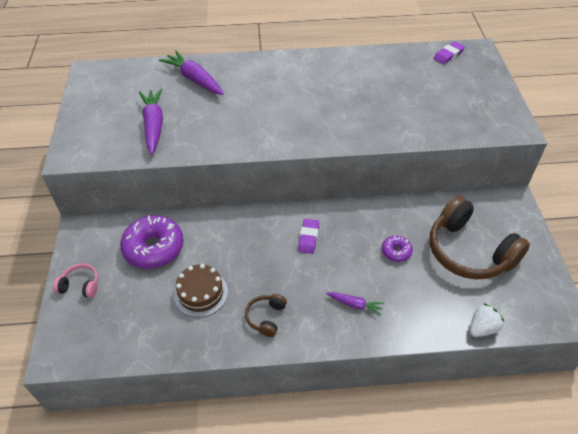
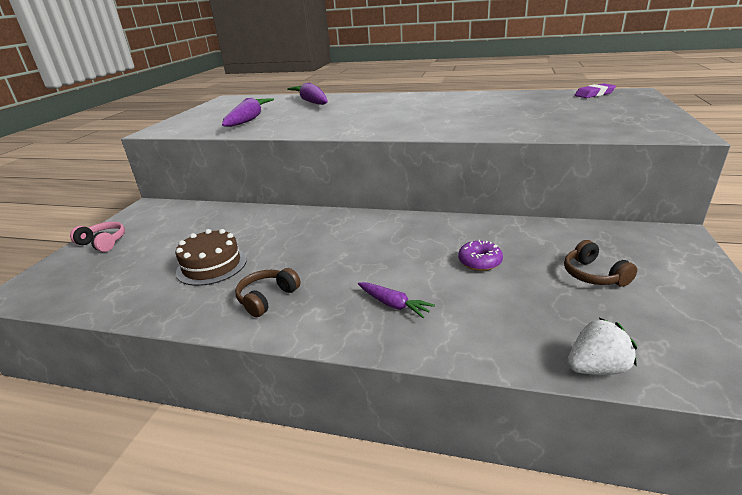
camera: 20 degrees right, 20 degrees down
(154, 248) = (198, 226): purple donut -> none
(308, 238) = (370, 237): purple eraser -> none
(469, 251) = (593, 275): brown headphones -> brown headphones, size x0.45

